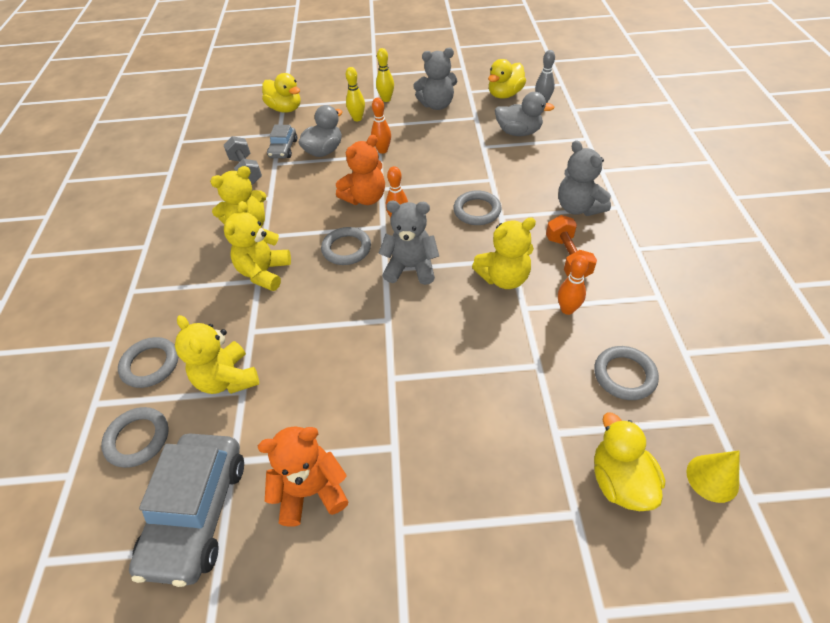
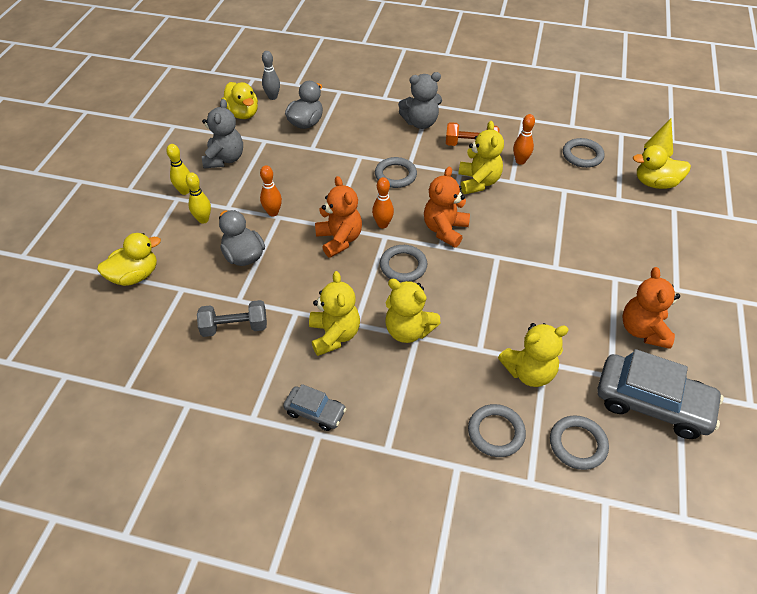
camera: 75 degrees left, 0 degrees up
(283, 149) = (216, 289): grey car -> grey car (315, 412)
(411, 267) = (445, 230): grey teddy bear -> orange teddy bear

